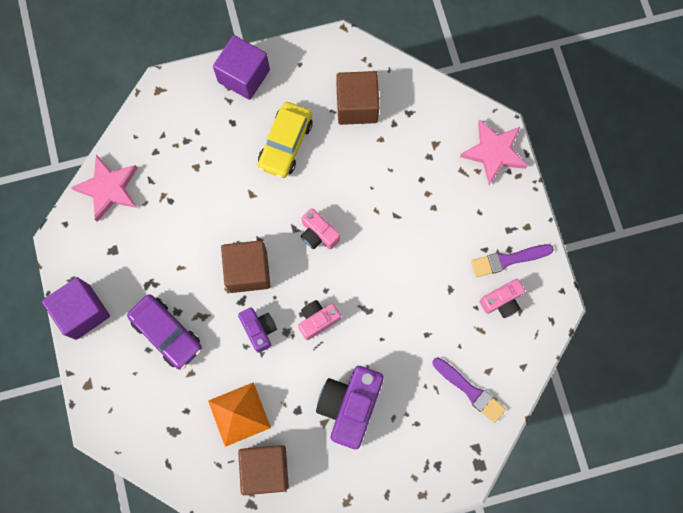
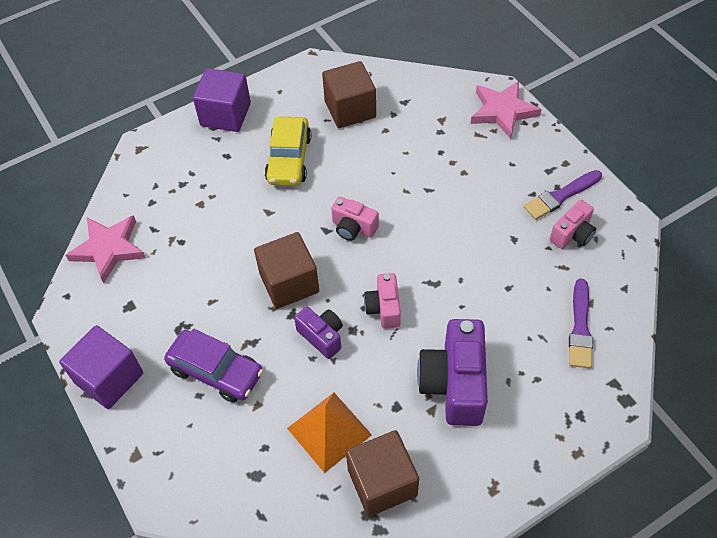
camera: 15 degrees left, 20 degrees down
(318, 320) = (384, 308): pink camera -> pink camera turned 45 degrees counterclockwise
(470, 391) = (580, 328): purple brush -> purple brush turned 75 degrees clockwise

